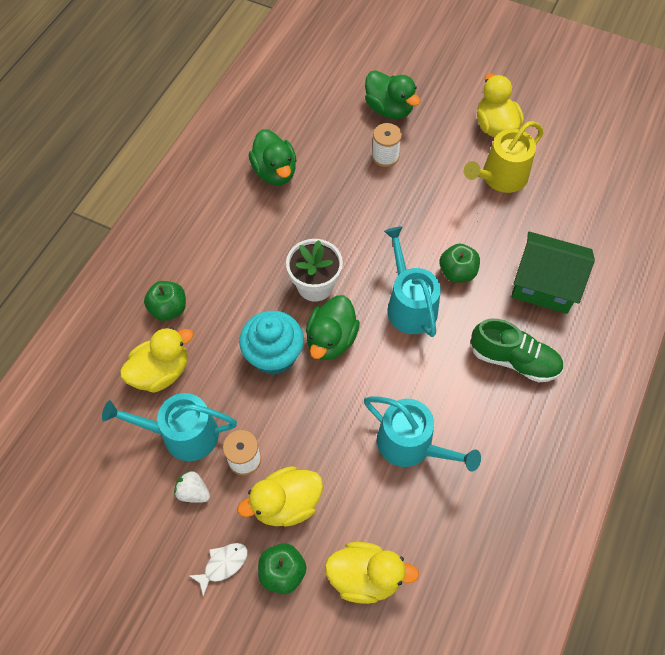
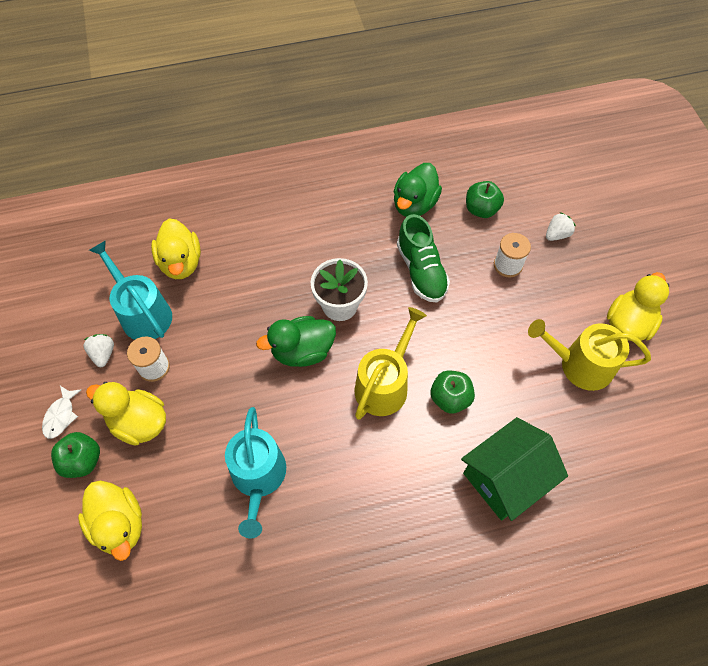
camera: 50 degrees right, 0 degrees up
(161, 372) = (181, 263): yellow duck -> yellow duck turned 60 degrees clockwise
(169, 309) = (235, 229): green apple -> green apple (481, 209)
(223, 565) = (61, 416): white fish -> white fish turned 90 degrees clockwise
(274, 355) = (255, 322): turquoise cupcake -> none
(389, 109) = (557, 234): green duck -> white strawberry
(409, 305) = (384, 384): turquoise watering can -> yellow watering can
(514, 360) = (406, 504): green shoe -> green shoe (421, 271)
(544, 284) = (506, 478): green house -> green house turned 75 degrees clockwise

